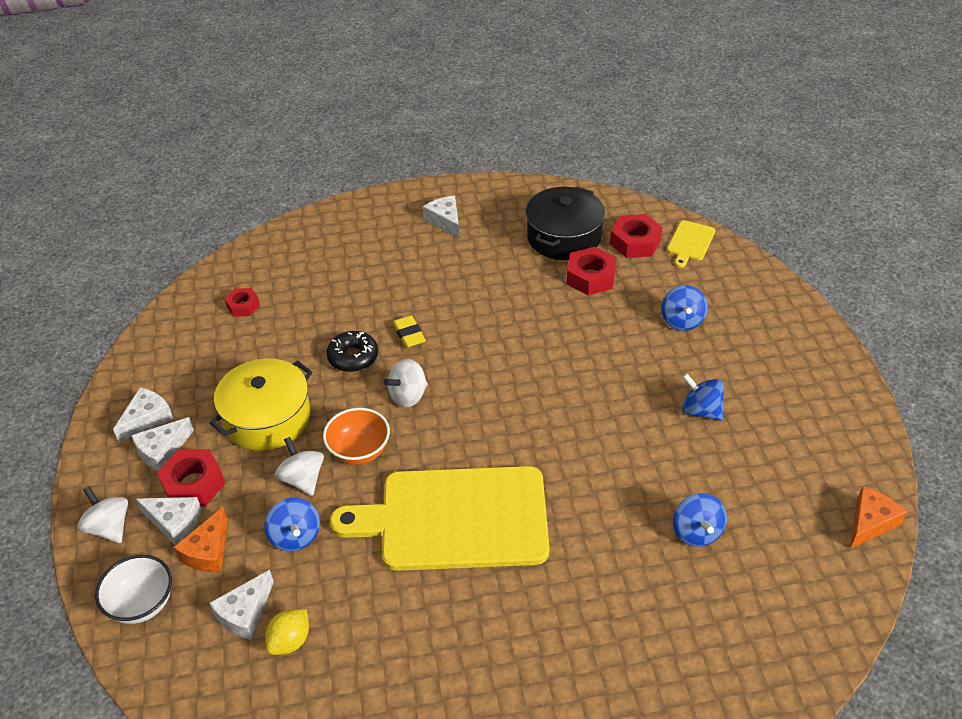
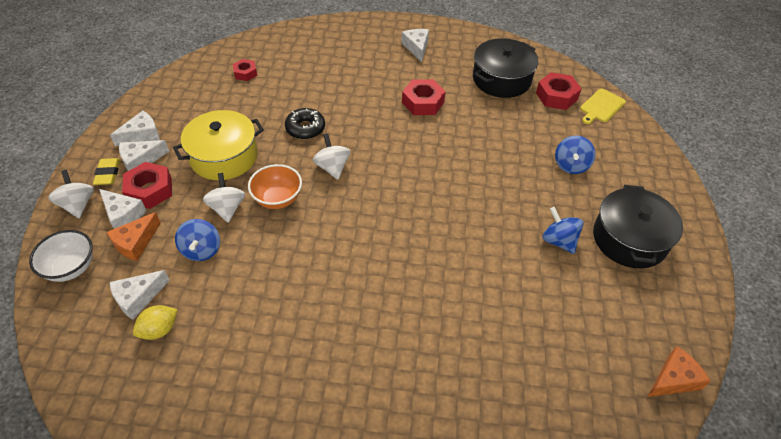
camera: 15 degrees right, 5 degrees up
(408, 396) = (332, 167): white spinning top -> white spinning top turned 90 degrees clockwise
(409, 334) = (353, 122): yellow eraser -> yellow eraser (108, 174)
(455, 518) = (326, 271): yellow cutting board -> none
(590, 277) = (510, 114): red nut -> red nut (423, 102)
(696, 532) = (516, 341): blue spinning top -> none
(774, 387) = (629, 239): none -> black pot

